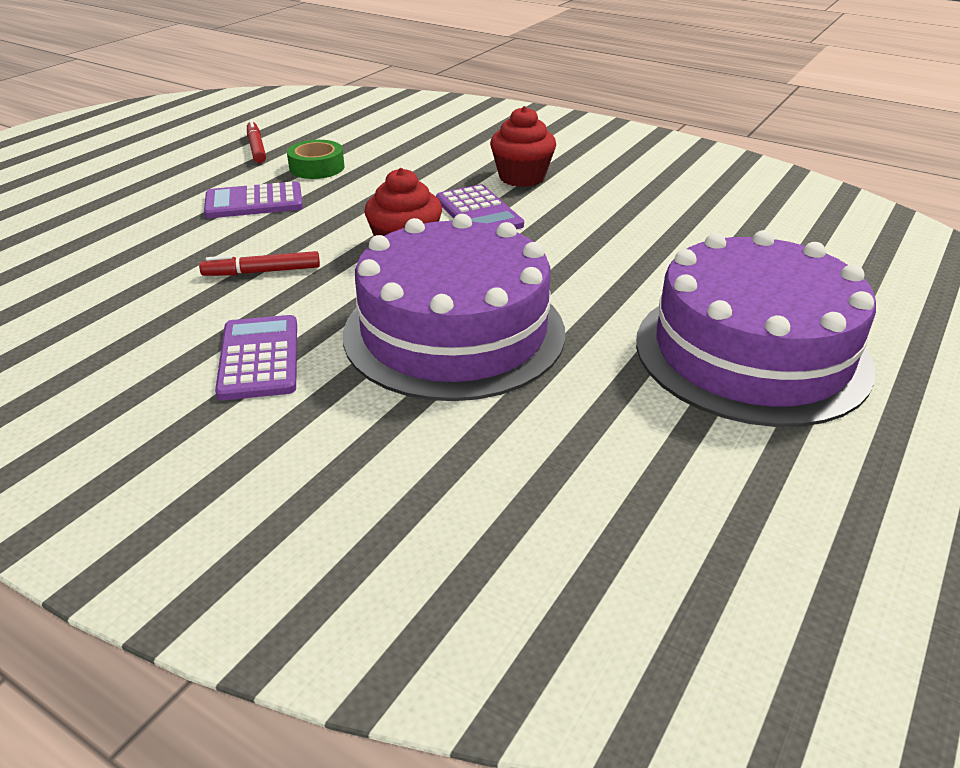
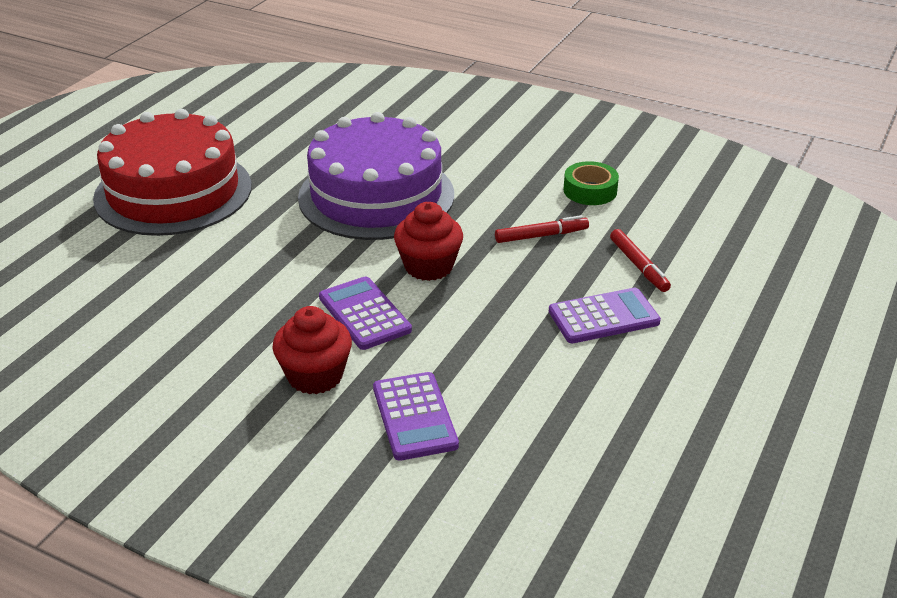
camera: 175 degrees right, 0 degrees up
(256, 148) = (671, 420): red marker -> red marker (638, 266)
(259, 358) = (502, 173): purple calculator -> purple calculator (414, 416)
(317, 167) = (568, 381): green tape -> green tape (590, 190)
(751, 352) = (173, 192): purple cake -> red cake

